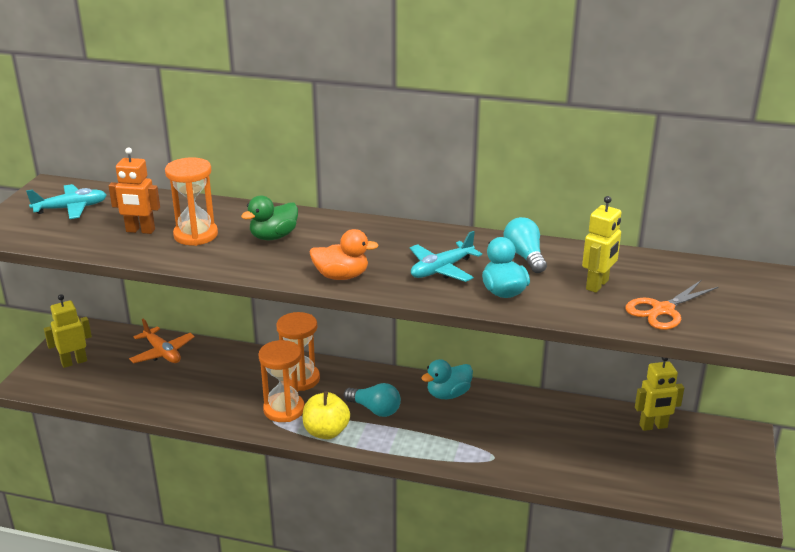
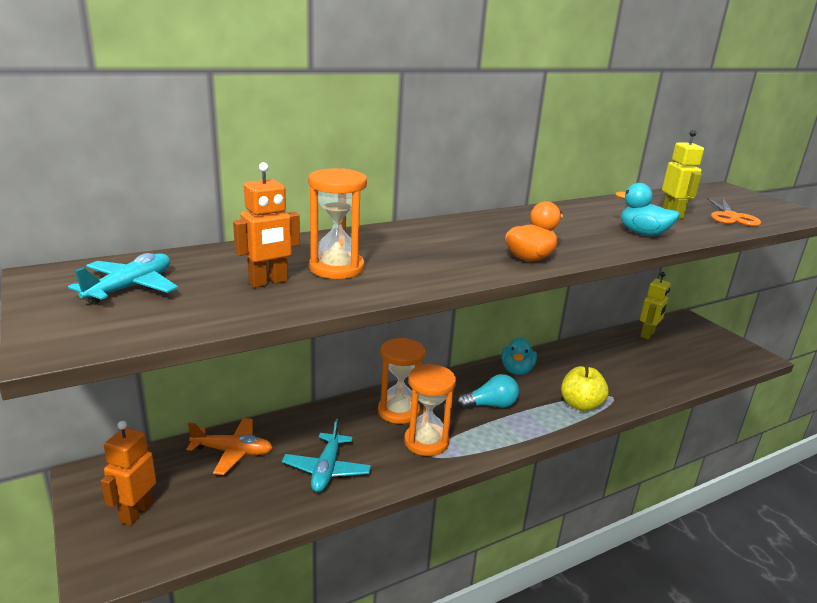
camera: 45 degrees left, 5 degrees down
(74, 362) = (136, 512): yellow robot -> orange robot
(273, 236) = (410, 249): green duck -> none
(326, 432) = (486, 441): yellow apple -> yellow apple (580, 405)
(441, 269) = (578, 233): turquoise plane -> turquoise plane (326, 470)
(524, 256) = (600, 211): turquoise light bulb -> none

